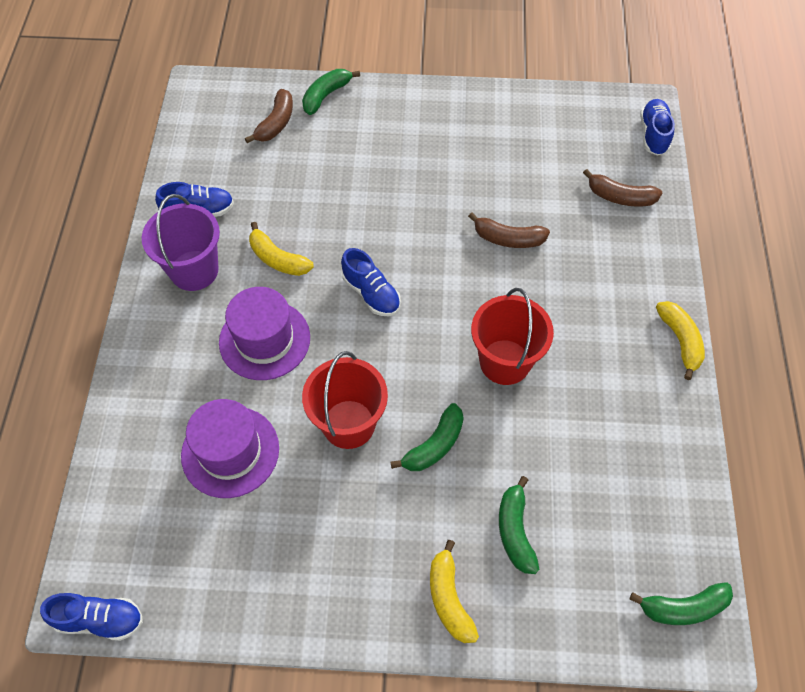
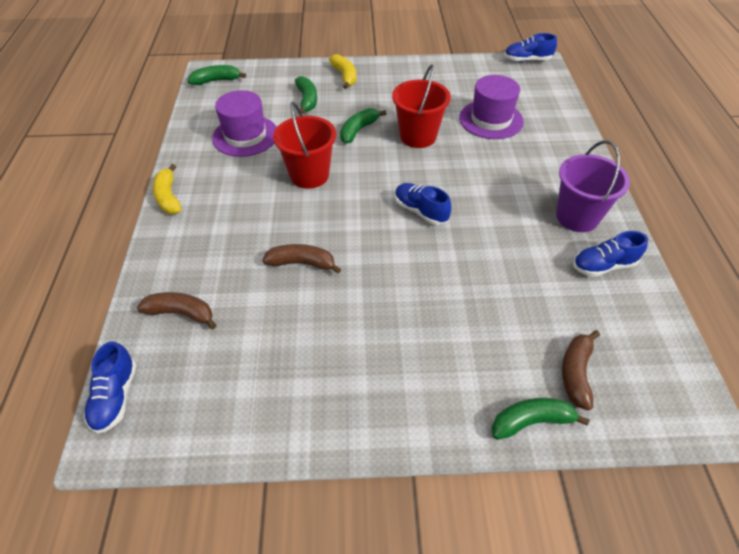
camera: 175 degrees right, 10 degrees down
(264, 340) = (495, 176): purple hat -> purple hat (245, 136)
(277, 259) = (510, 231): yellow banana -> none
(326, 95) = (531, 421): green banana -> green banana turned 135 degrees counterclockwise

